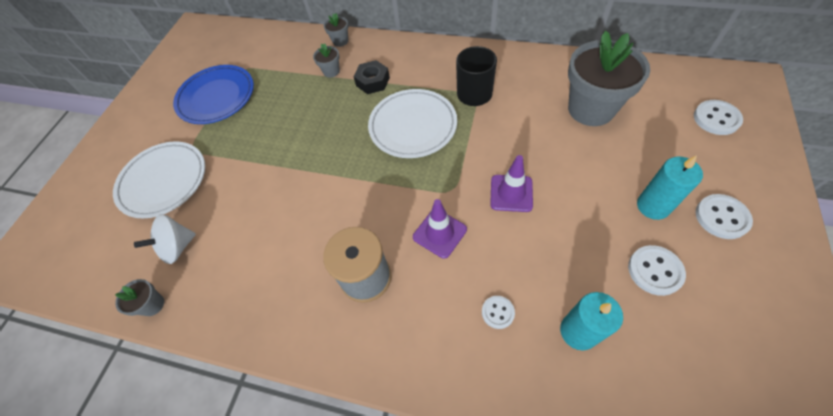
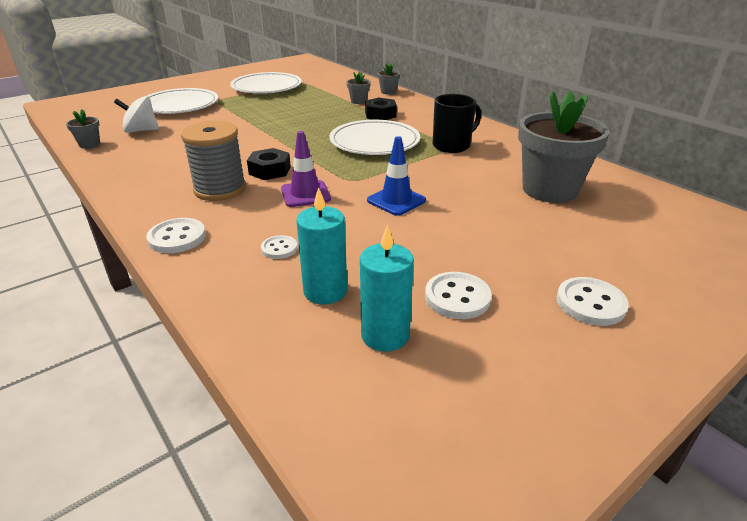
camera: 30 degrees right, 25 degrees down
(216, 97) = (266, 87): blue plate -> white plate
(375, 222) = (270, 170): none -> black nut
(511, 193) = (396, 200): purple traffic cone -> blue traffic cone
(653, 206) = (521, 263): turquoise candle -> turquoise candle (385, 335)
(716, 118) = (690, 246): white button -> white button (177, 237)

